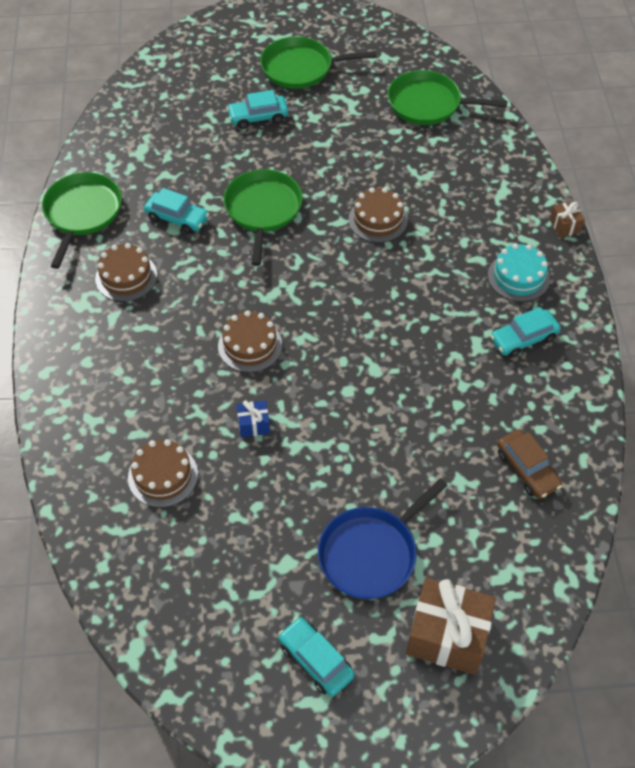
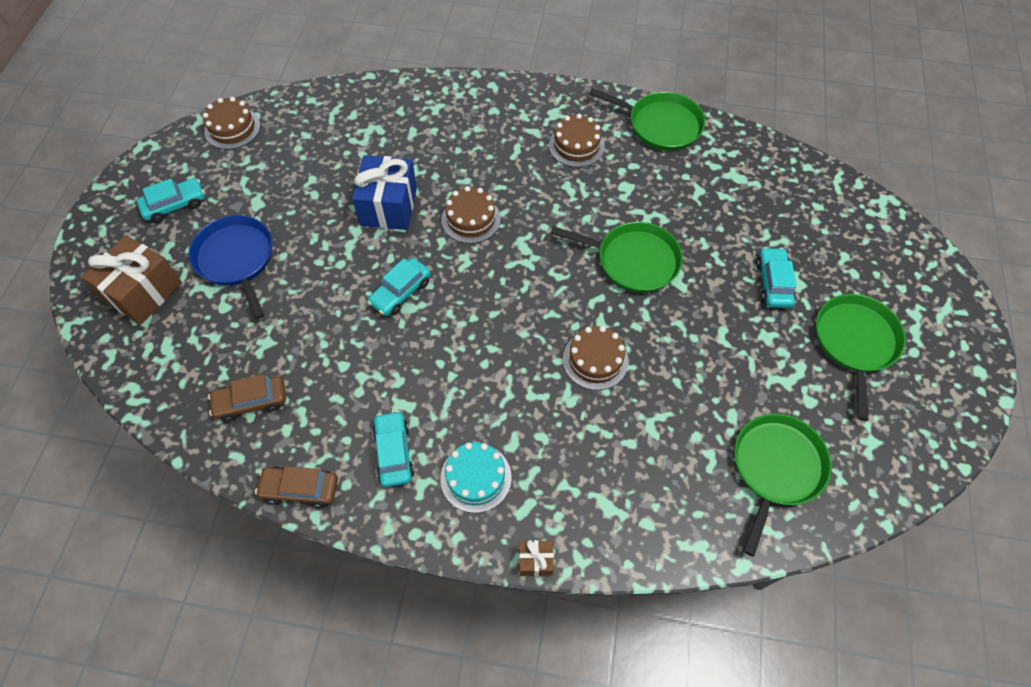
camera: 105 degrees right, 5 degrees up
(163, 476) = (368, 142): brown cake -> brown cake (232, 128)
(177, 218) = (638, 191): turquoise car -> turquoise car (401, 292)
(253, 424) = (389, 206): blue gift -> blue gift, size x2.14
(587, 397) = (300, 489): none -> brown car

